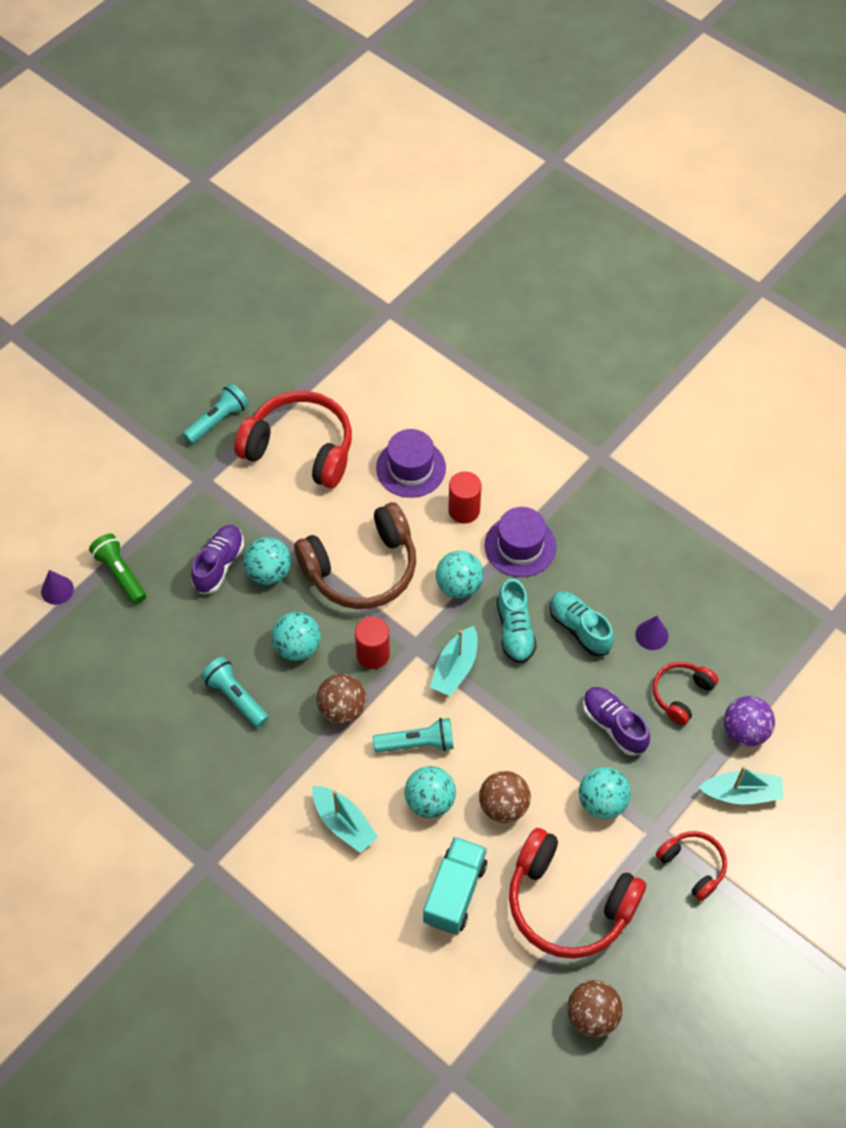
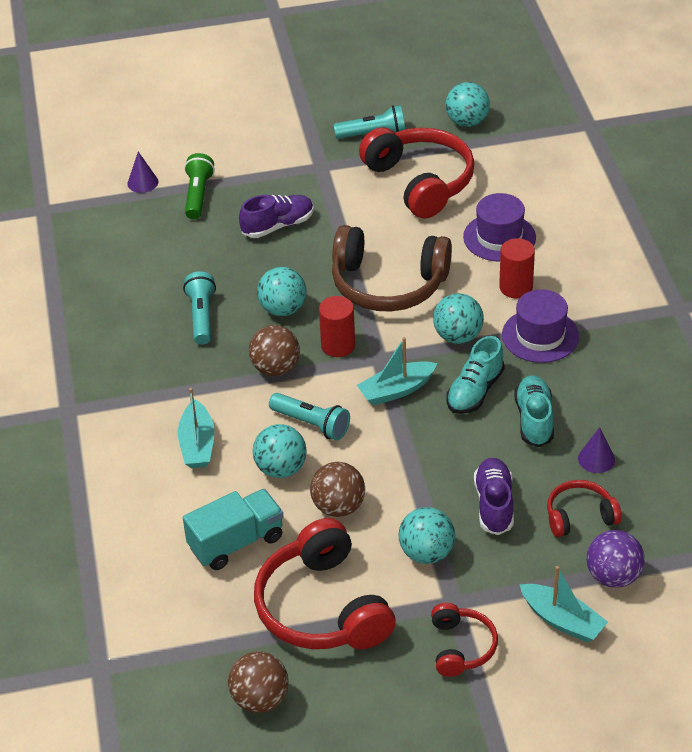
camera: 40 degrees right, 15 degrees down
(269, 572) = (311, 250): turquoise ball -> turquoise ball (467, 122)

